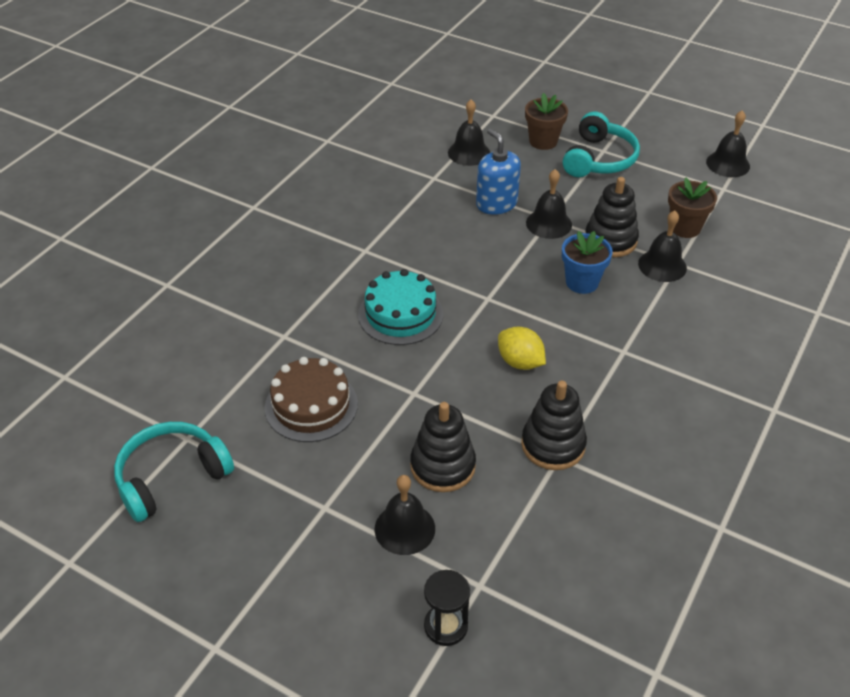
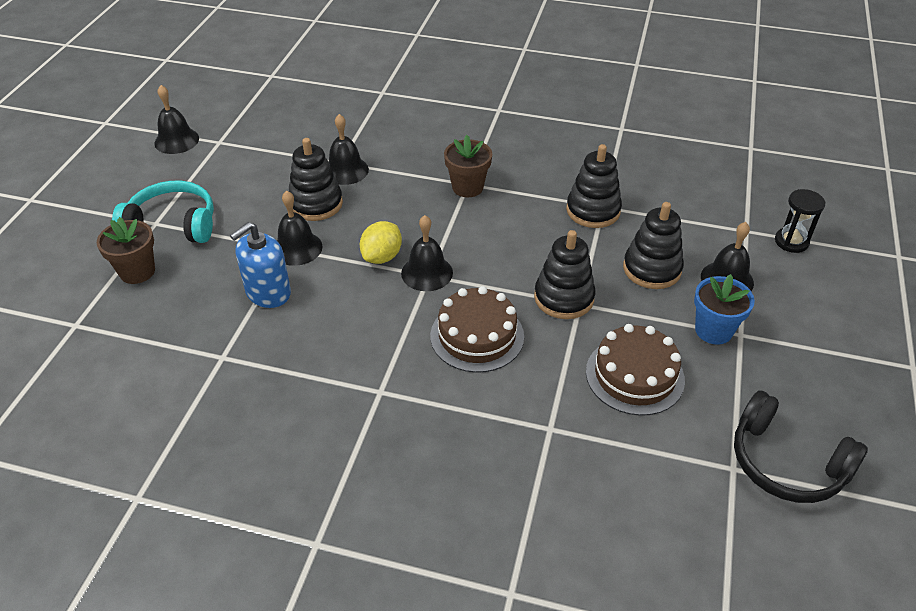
camera: 105 degrees left, 0 degrees up
(171, 477) = (786, 462): turquoise headphones -> black headphones
(400, 314) = (477, 336): turquoise cake -> brown cake
(426, 383) = (564, 298): none -> black stacking toy
(469, 153) = (164, 333): black bell -> black bell (427, 273)
(520, 362) = (508, 241): yellow lemon -> yellow lemon (382, 257)
(582, 282) = (385, 216): blue flower pot -> blue flower pot (713, 330)
(685, 228) = (286, 161): brown flower pot -> brown flower pot (467, 187)

